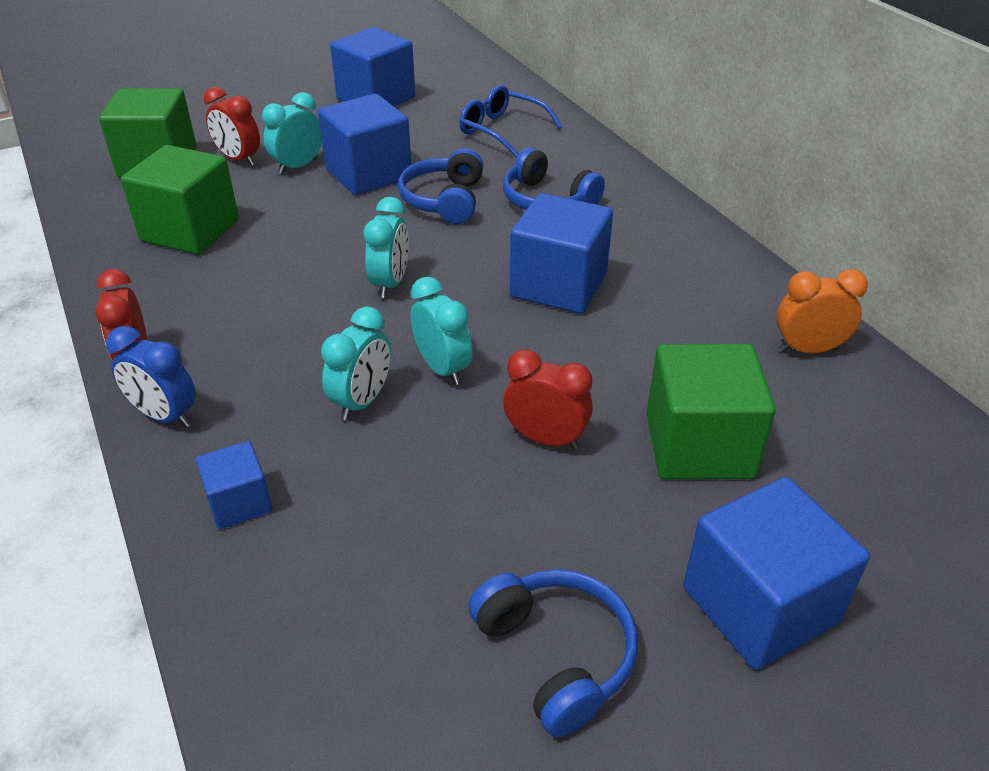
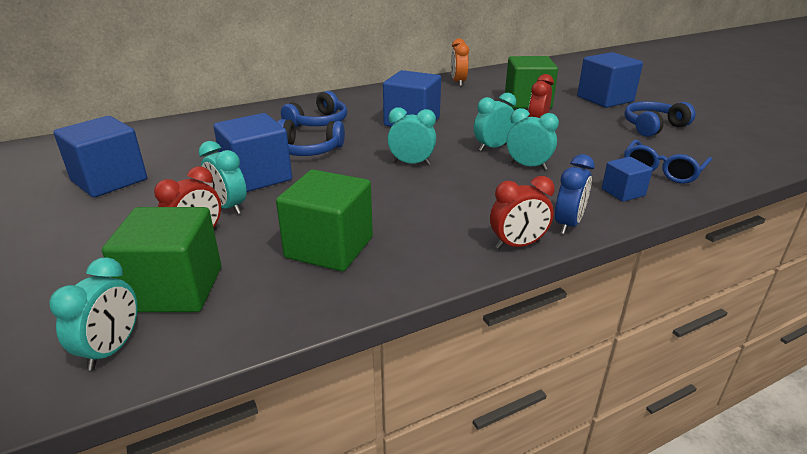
camera: 90 degrees left, 10 degrees down
(93, 152) = (112, 350): none -> turquoise clock
(502, 130) = (211, 134): blue glasses -> blue glasses (662, 170)

